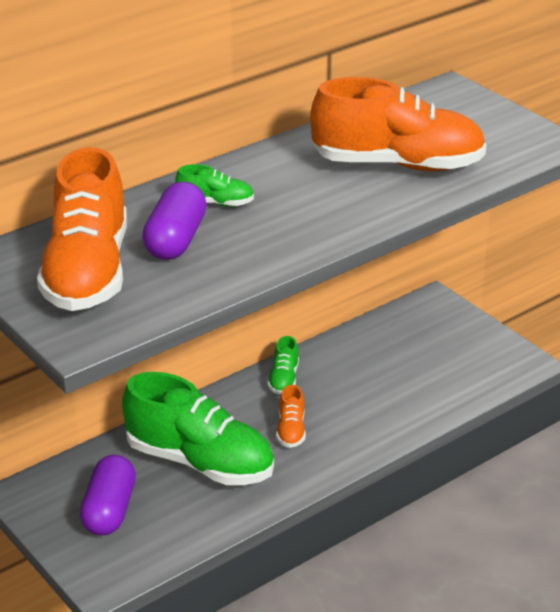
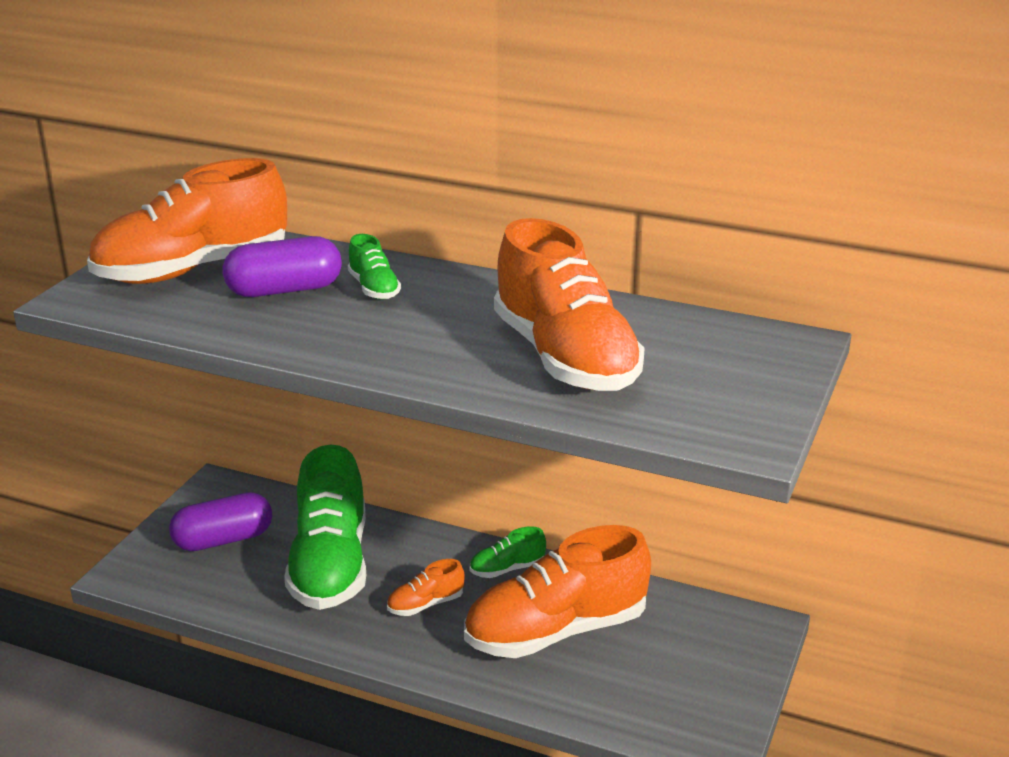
camera: 60 degrees right, 5 degrees down
(370, 383) = (556, 631): none -> orange shoe

